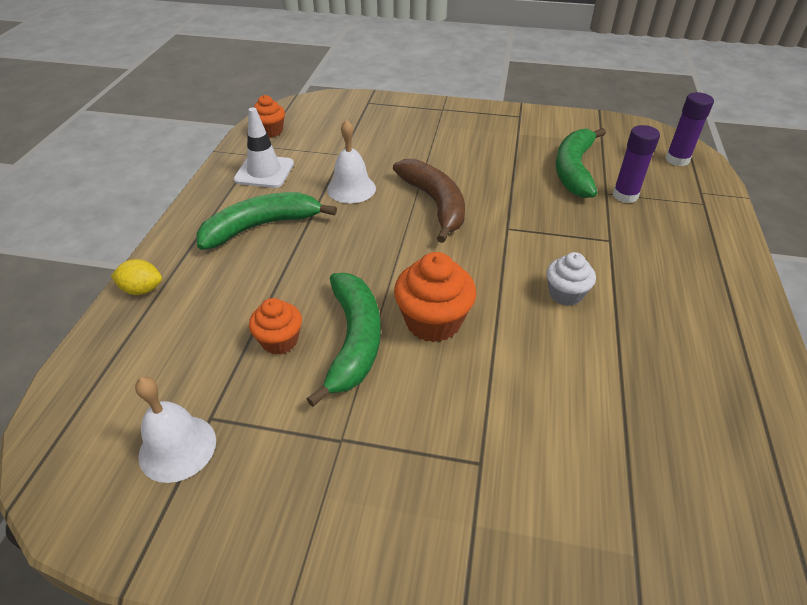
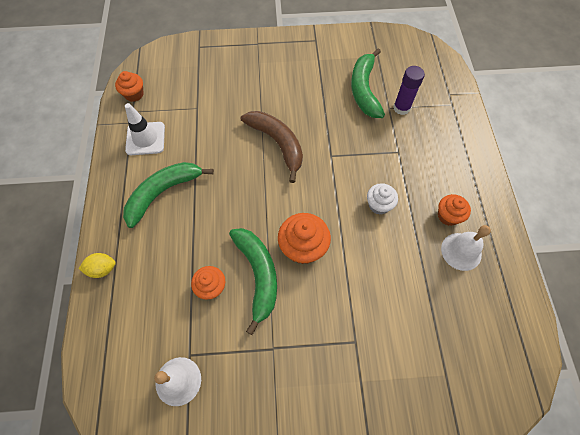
camera: 15 degrees left, 20 degrees up
(351, 188) = (215, 142): white bell -> white bell (461, 251)
(677, 160) = (430, 65): purple glue stick -> none
(677, 328) = (448, 216): none -> orange cupcake

